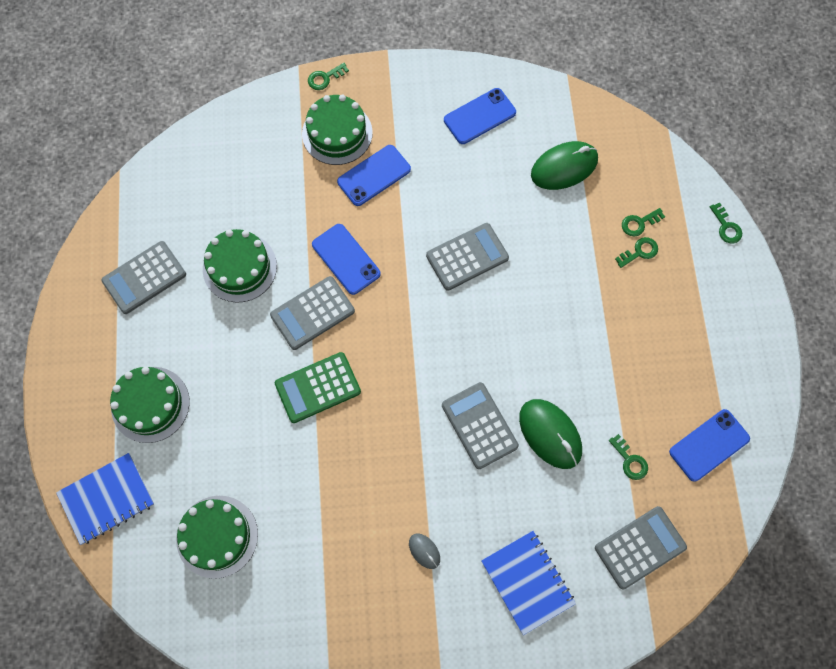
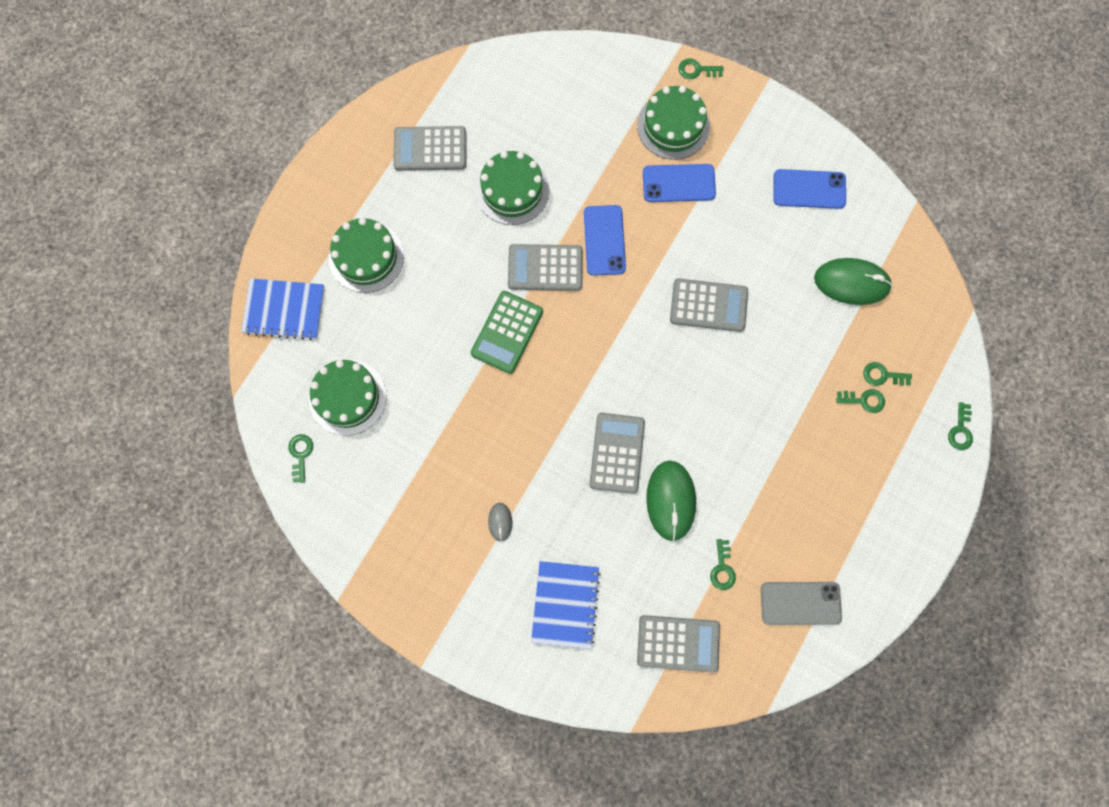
camera: 35 degrees right, 5 degrees up
(209, 616) = (300, 454): none -> green key
(318, 387) = (507, 332): green calculator -> green calculator turned 75 degrees counterclockwise
(709, 445) = (800, 603): blue phone -> grey phone

